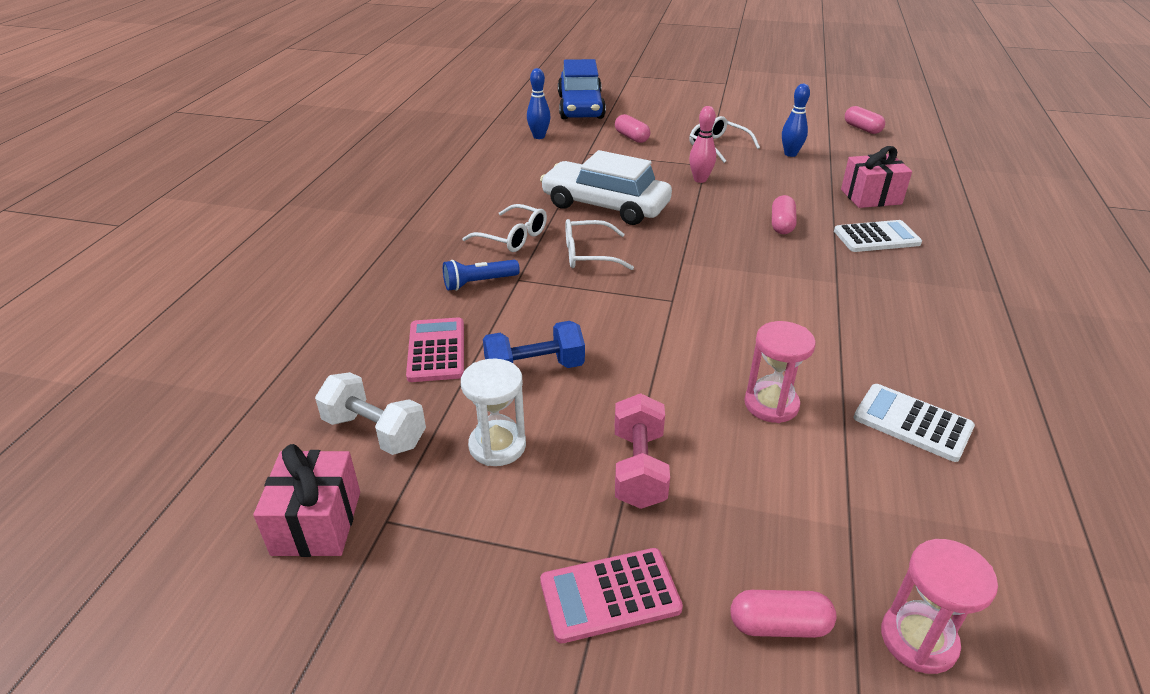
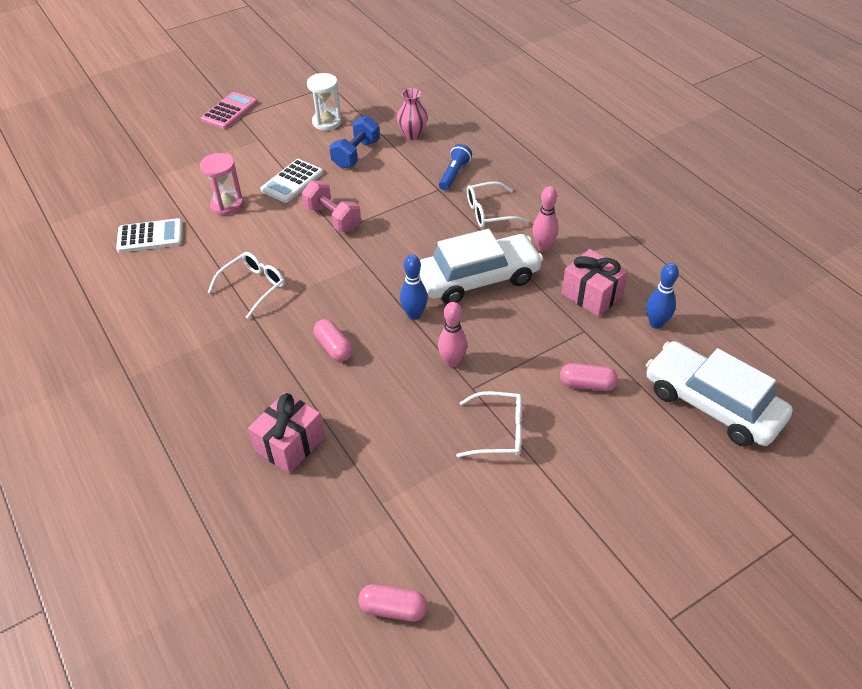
camera: 135 degrees right, 10 degrees up
(317, 523) = (352, 72): pink gift -> pink gift (591, 295)
(375, 432) = (381, 99): white dumbbell -> none
(436, 350) = (412, 135): pink calculator -> pink vase
(521, 197) = (543, 246): none -> pink bowling pin
(580, 107) = (712, 404): blue car -> white car
(588, 254) = (426, 230): white glasses -> white glasses (253, 287)
(639, 468) = (260, 147): pink dumbbell -> pink dumbbell (332, 218)
(779, 625) = (165, 135): pink capsule -> none
(790, 154) = (419, 471): blue bowling pin -> blue bowling pin (414, 314)
(876, 237) = (250, 383): white calculator -> white calculator (292, 181)
(918, 640) = (113, 157): pink hourglass -> none

